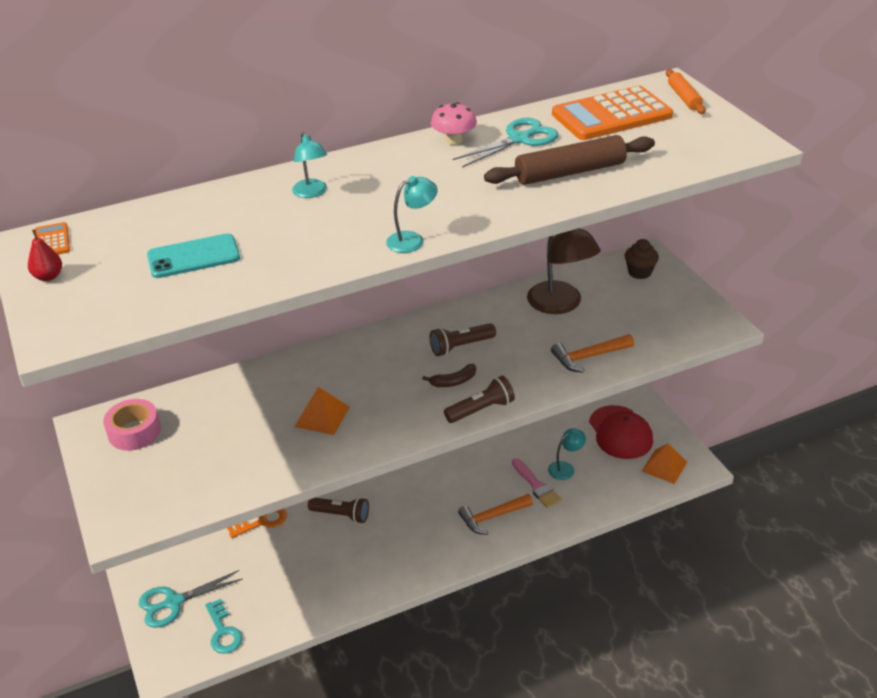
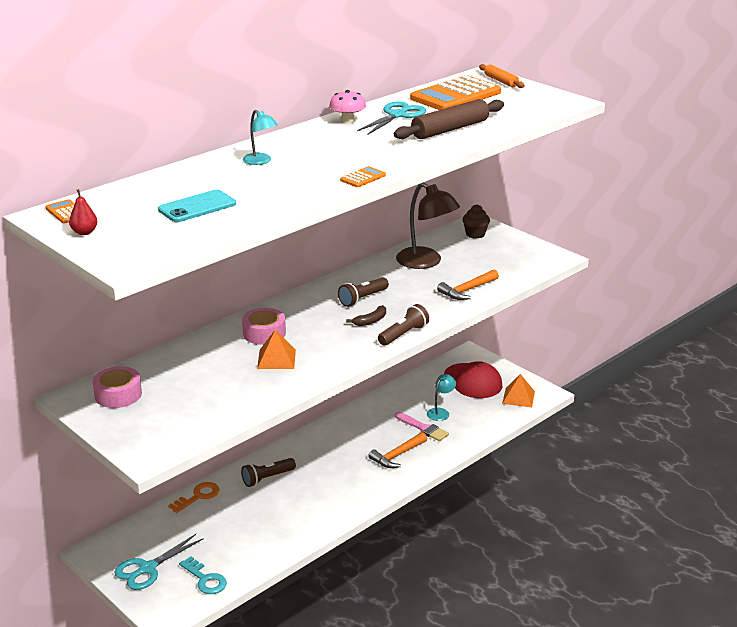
camera: 20 degrees left, 10 degrees down
(328, 376) = (264, 333): none -> pink tape
(341, 515) = (267, 478): brown flashlight -> brown flashlight turned 150 degrees clockwise
(412, 240) = (363, 178): turquoise lamp -> orange calculator

